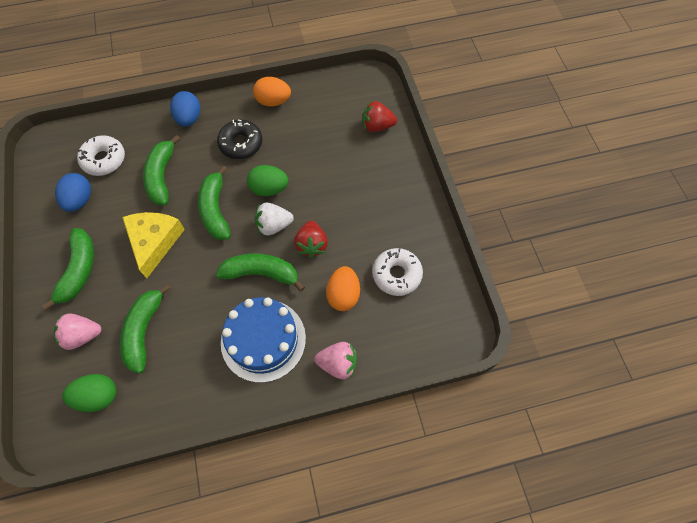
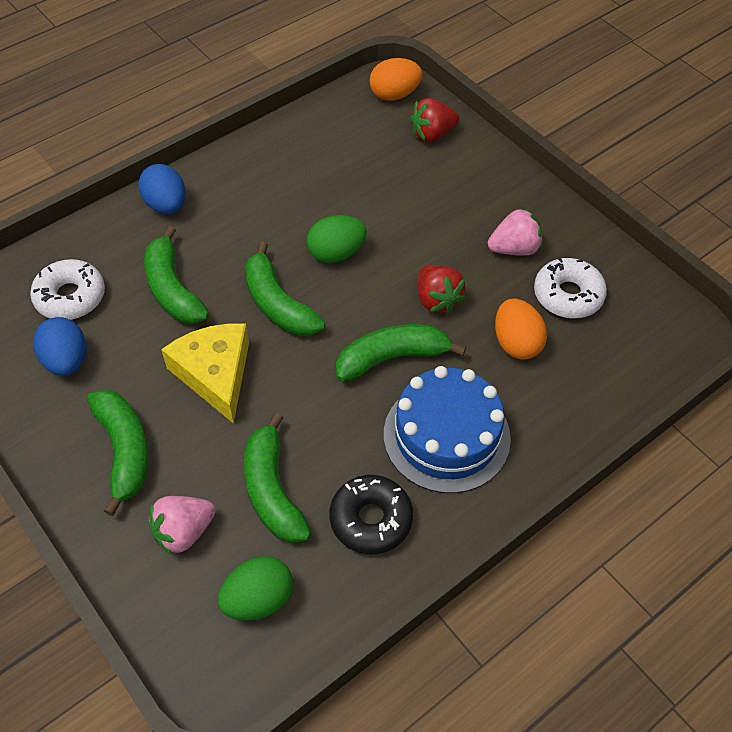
camera: 25 degrees left, 10 degrees down
(241, 144) = (261, 212): black donut -> black donut (371, 519)
(273, 101) = (274, 148): orange egg -> orange egg (394, 95)
(273, 225) = (371, 295): white strawberry -> none
(338, 364) = (562, 425): pink strawberry -> pink strawberry (514, 249)

